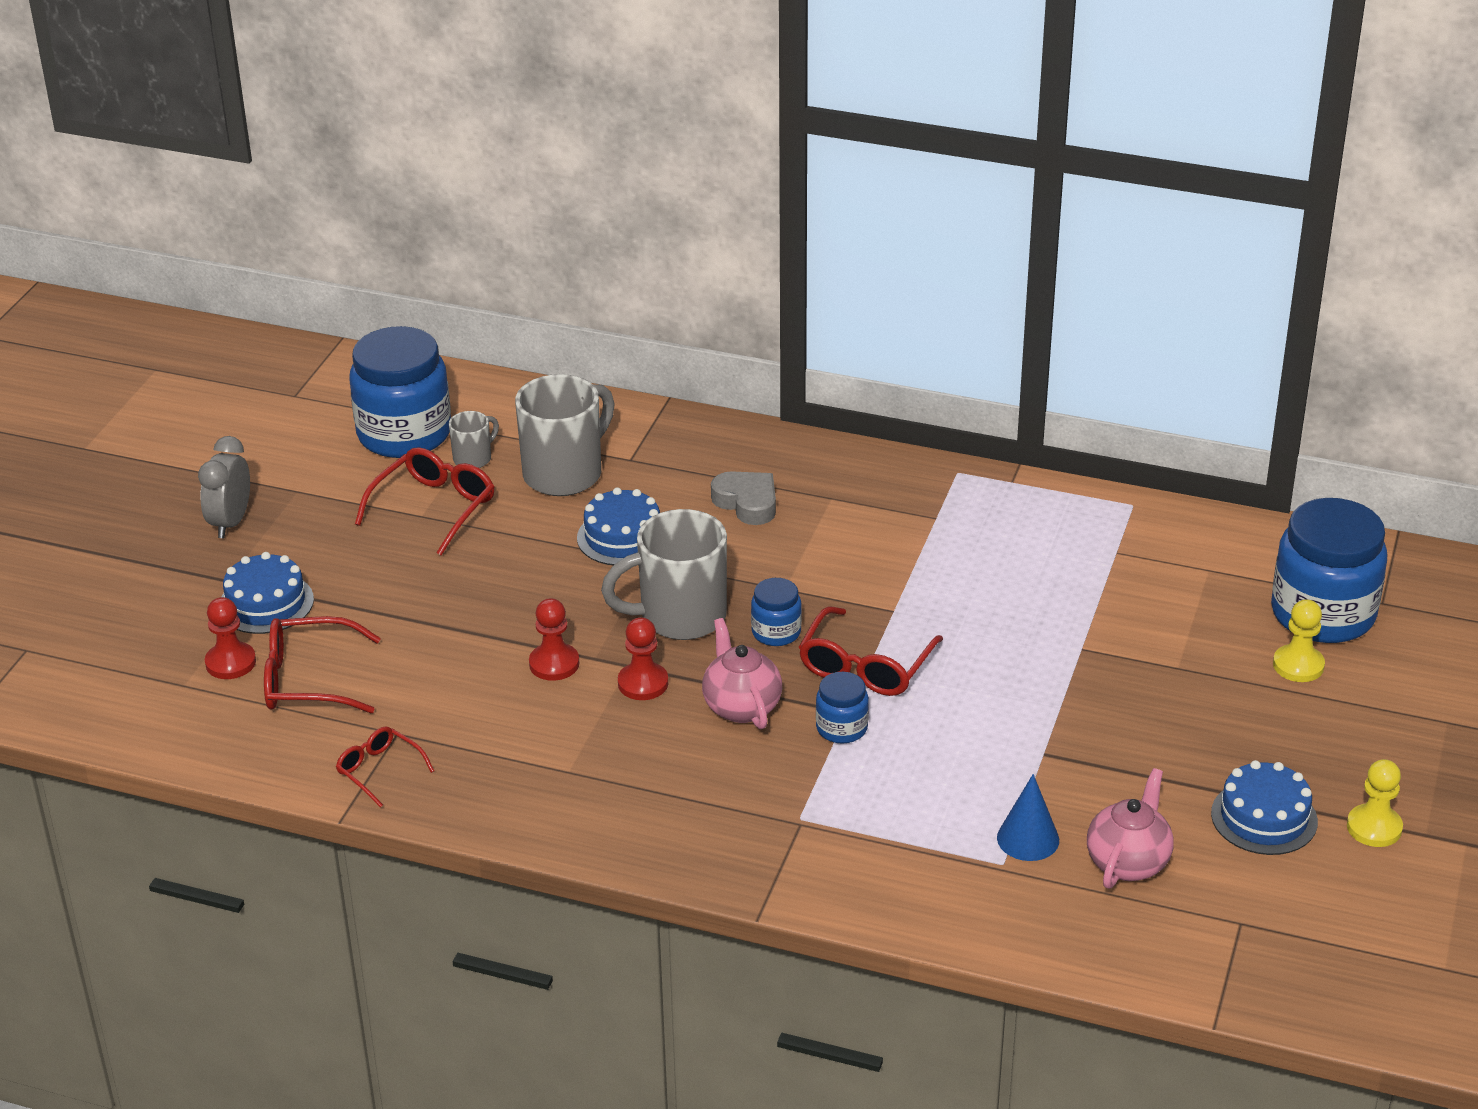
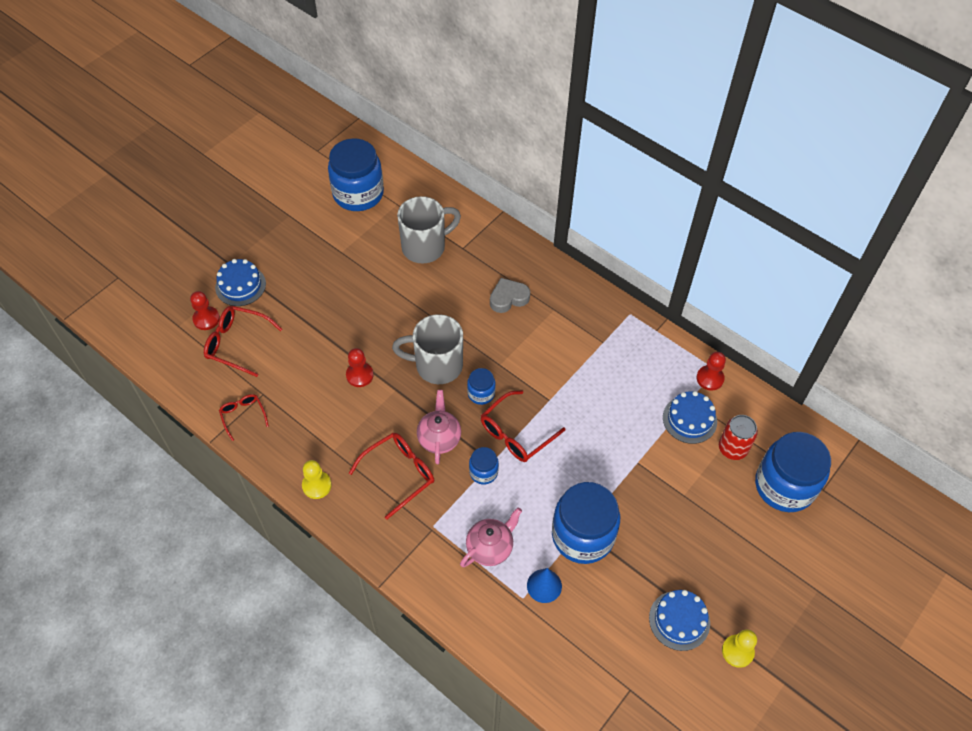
camera: 20 degrees right, 20 degrees up
(230, 522) = (248, 226): grey clock -> none
(434, 508) = (349, 249): red glasses -> red glasses (399, 474)
(473, 458) = (384, 221): grey mug -> none
(622, 537) = (434, 300): blue cake -> blue cake (689, 419)
(643, 683) = (397, 404): red pawn -> red pawn (710, 378)
(747, 503) = (508, 298): grey heart -> grey heart turned 90 degrees counterclockwise
(1051, 760) = (582, 535): none -> blue jar
(1128, 862) = (589, 623): pink teapot -> pink teapot (490, 548)
(1218, 591) = (732, 448): none -> red can
(1298, 665) = (752, 518): yellow pawn -> yellow pawn (317, 485)

